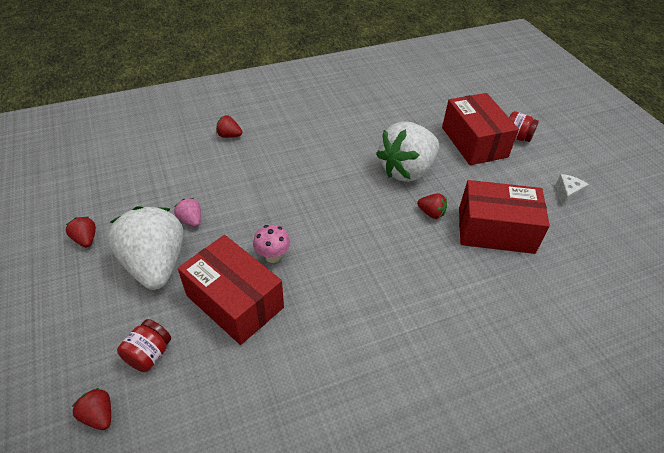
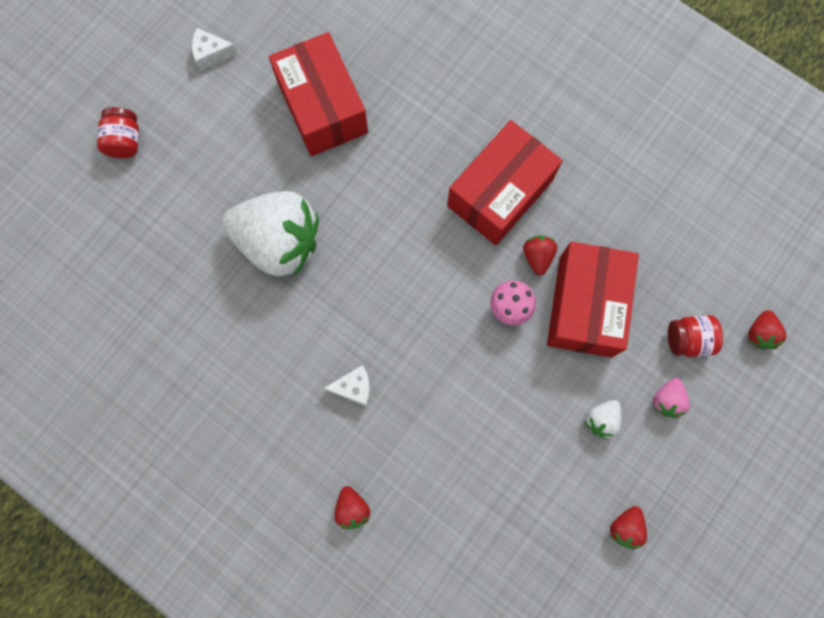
camera: 120 degrees left, 30 degrees up
(155, 265) = (601, 419): white strawberry -> white strawberry, size x0.41
(191, 220) = (522, 434): pink strawberry -> pink strawberry (667, 400)
(291, 163) = (354, 387): none -> white cheese
(431, 213) = (338, 181): red strawberry -> red strawberry (537, 257)
(474, 142) = (169, 188): red box -> red box (500, 193)

